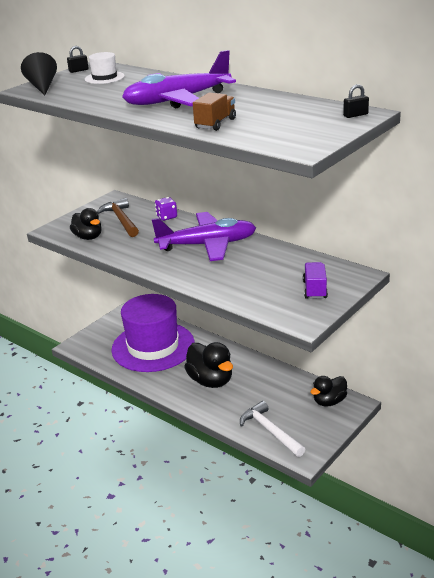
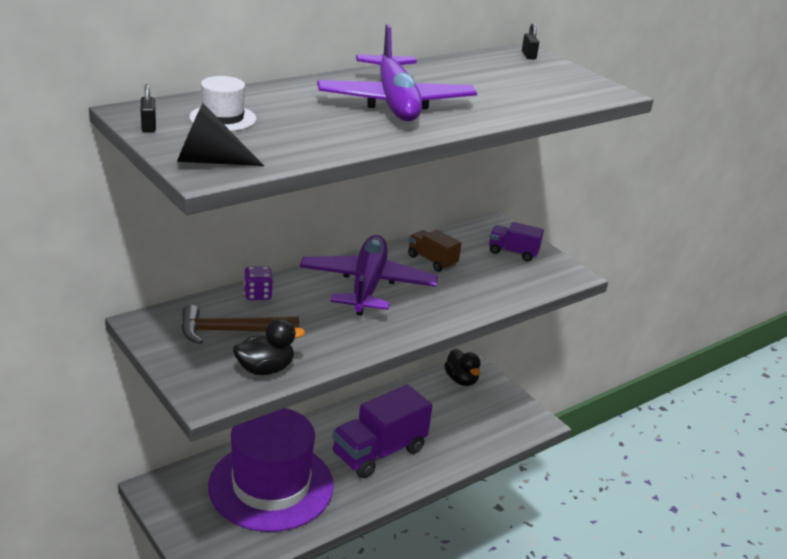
camera: 80 degrees left, 0 degrees up
(211, 380) = (379, 452): black duck -> purple truck
(215, 123) = (505, 104): brown truck -> brown truck (432, 261)
(270, 431) = (492, 433): white hammer -> none

